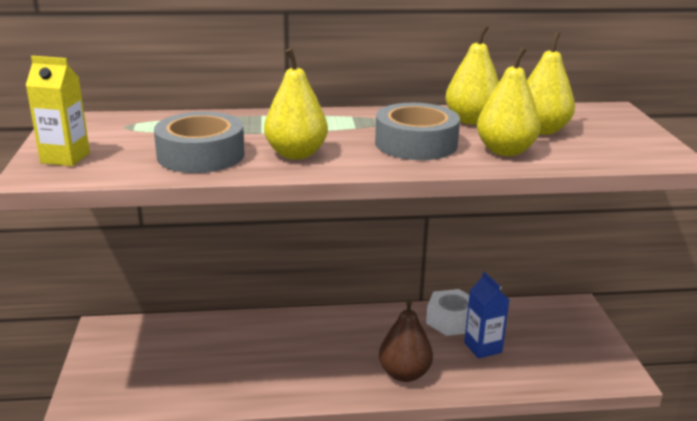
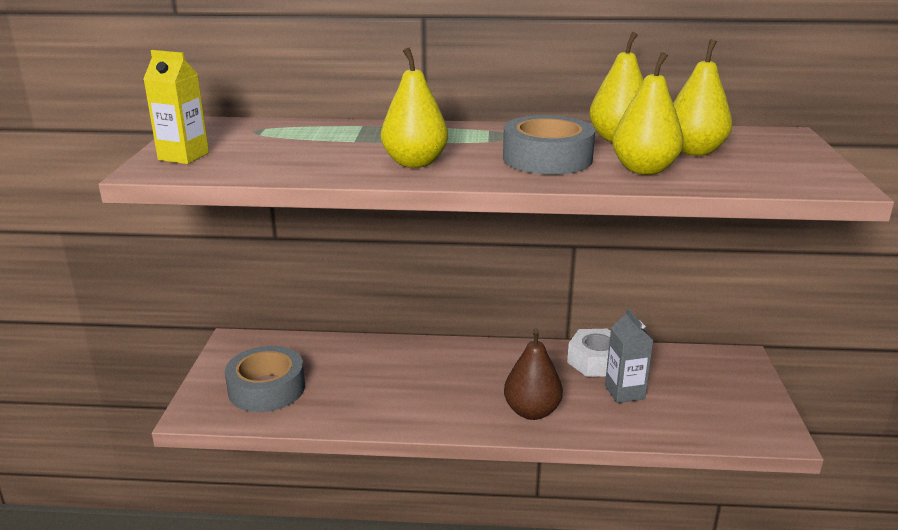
camera: 10 degrees right, 0 degrees up
(201, 155) = (317, 159): grey tape -> grey tape (266, 388)
(483, 347) = (624, 392): blue carton -> grey carton

